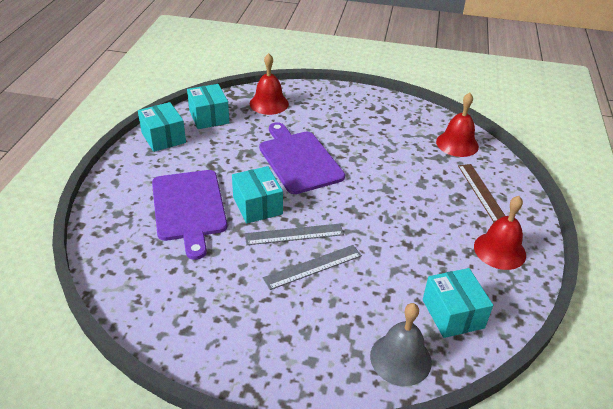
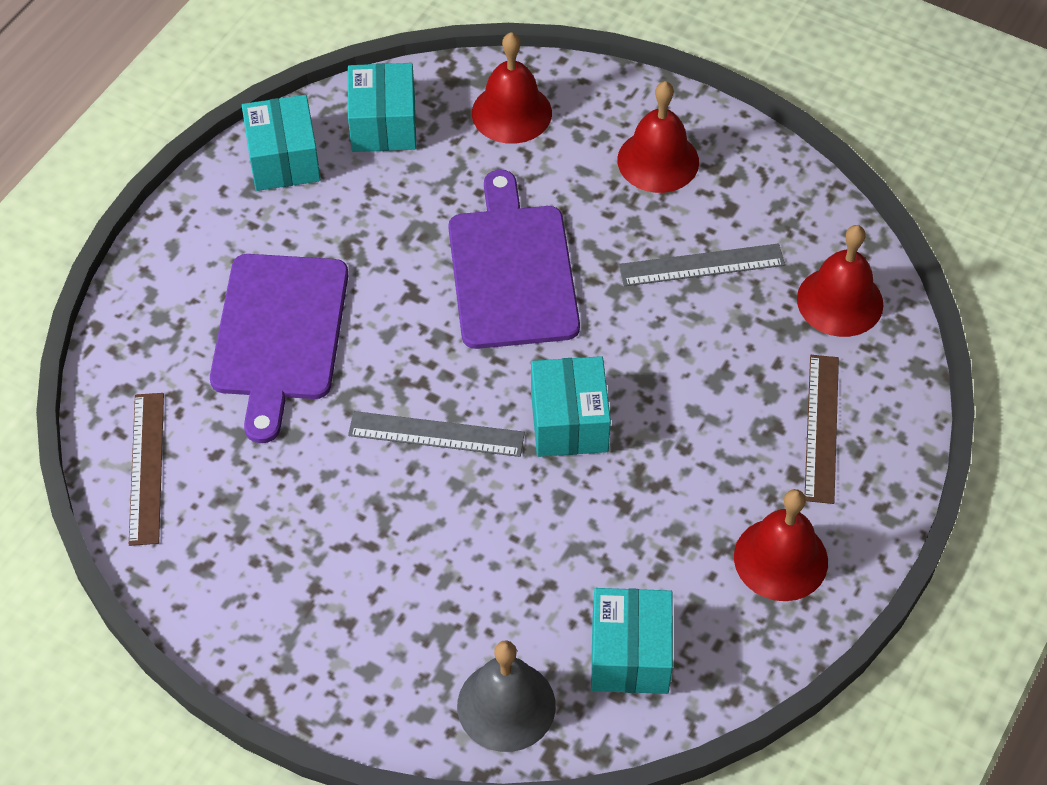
camera: 20 degrees right, 15 degrees up
(133, 286) = (146, 467): none -> brown ruler
(257, 206) = (396, 358): turquoise box -> turquoise box (569, 422)
(313, 267) = (441, 506): grey ruler -> grey ruler (701, 265)
(345, 109) = (658, 161): none -> red bell

